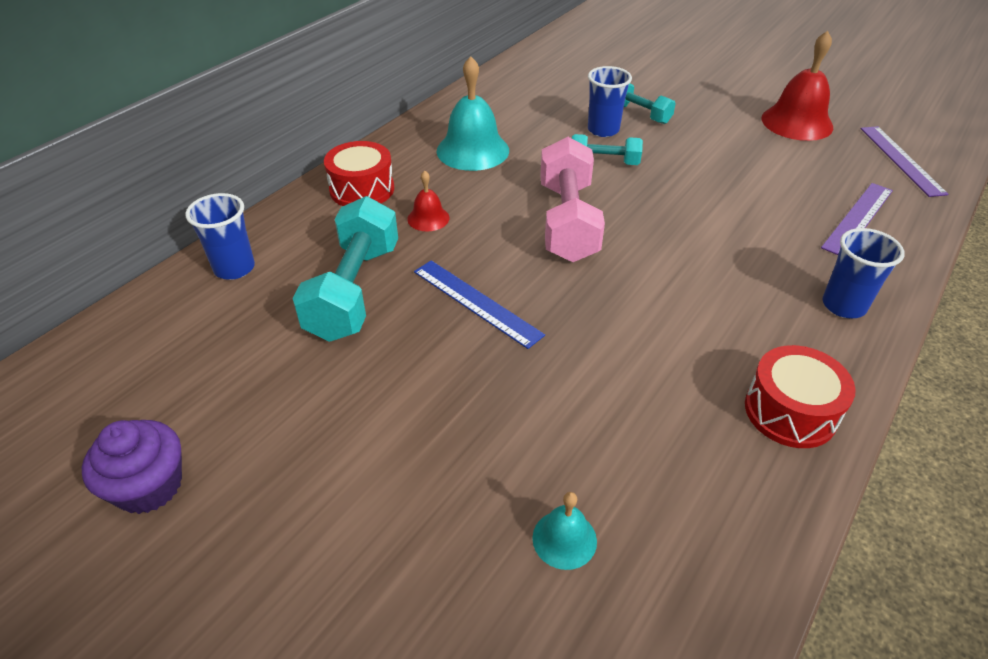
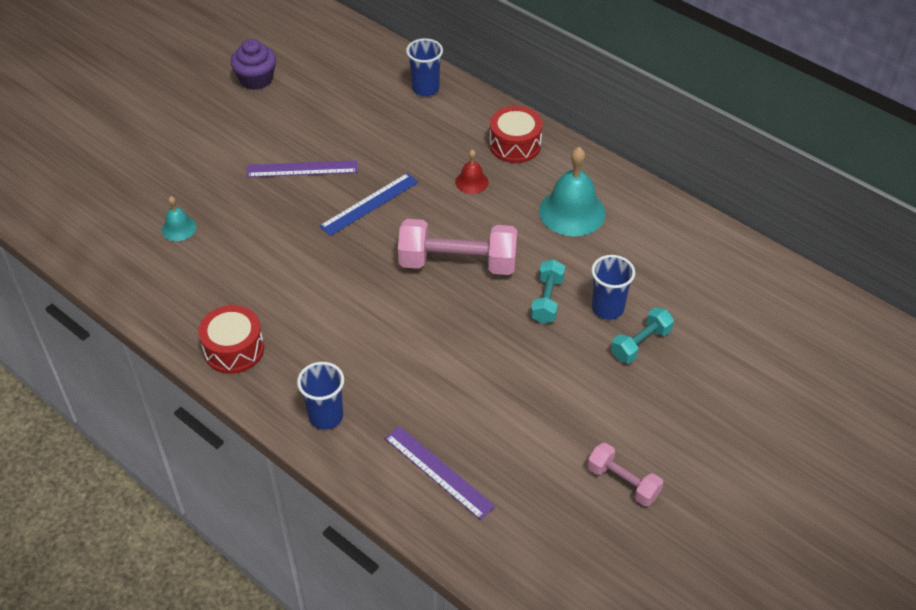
camera: 95 degrees right, 5 degrees up
(354, 291) = (392, 145): turquoise dumbbell -> none
(797, 122) = (623, 482): red bell -> pink dumbbell
(901, 160) = (539, 555): purple ruler -> purple ruler (302, 169)

